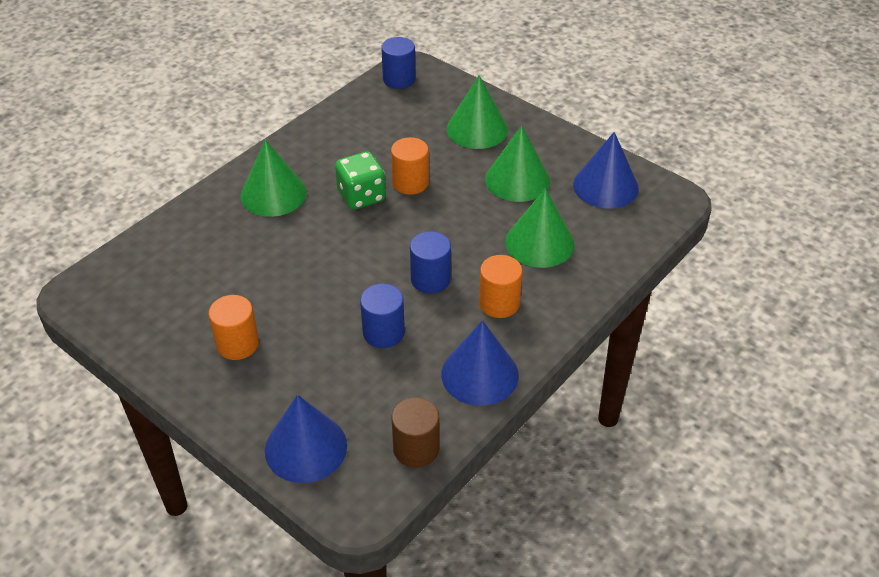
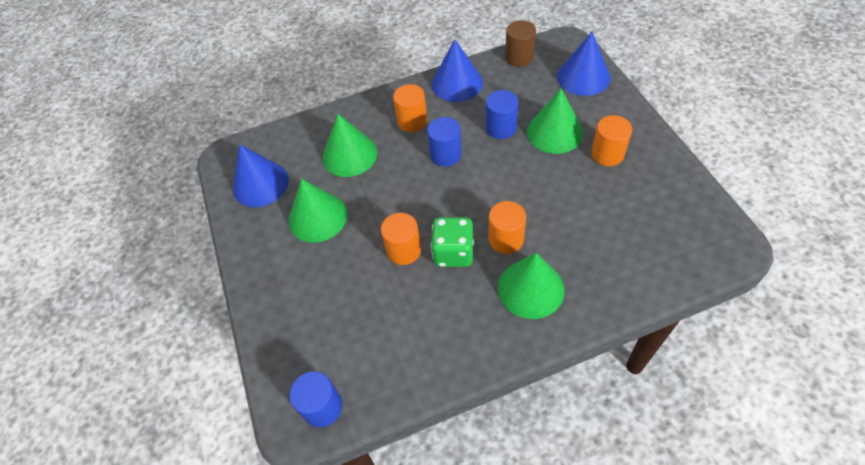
camera: 145 degrees left, 10 degrees up
(316, 223) = (506, 239): none -> orange cylinder
(477, 129) = (303, 291): green cone -> green cone (554, 132)

